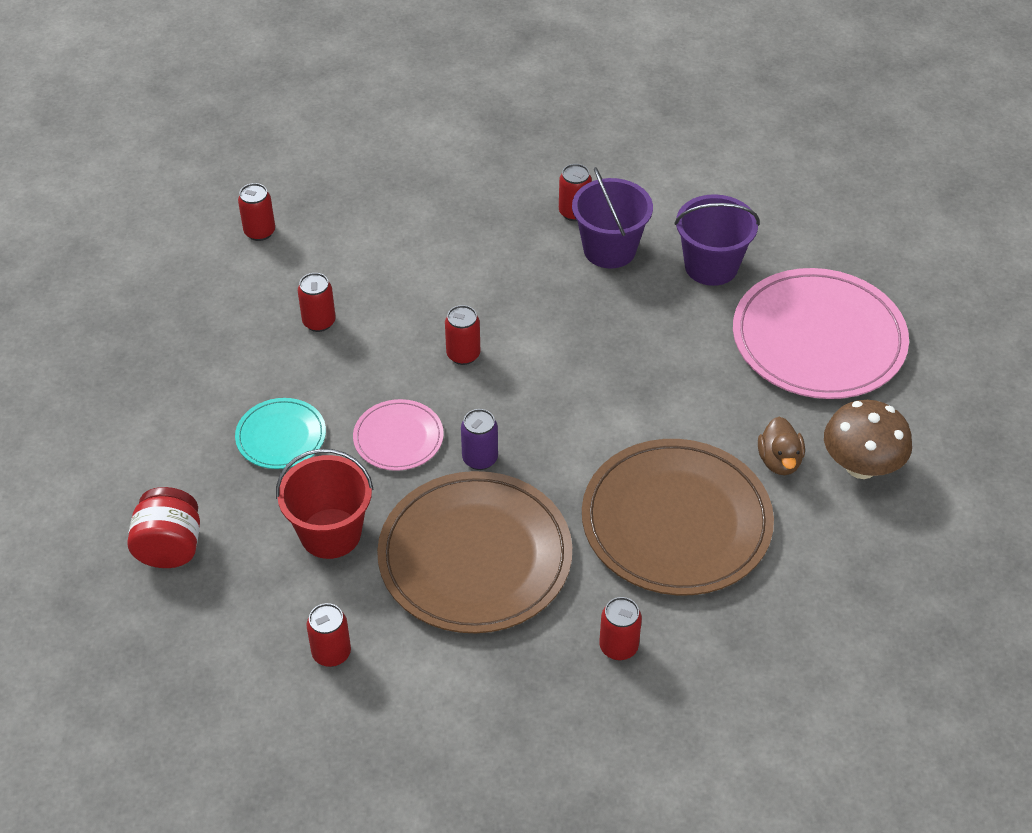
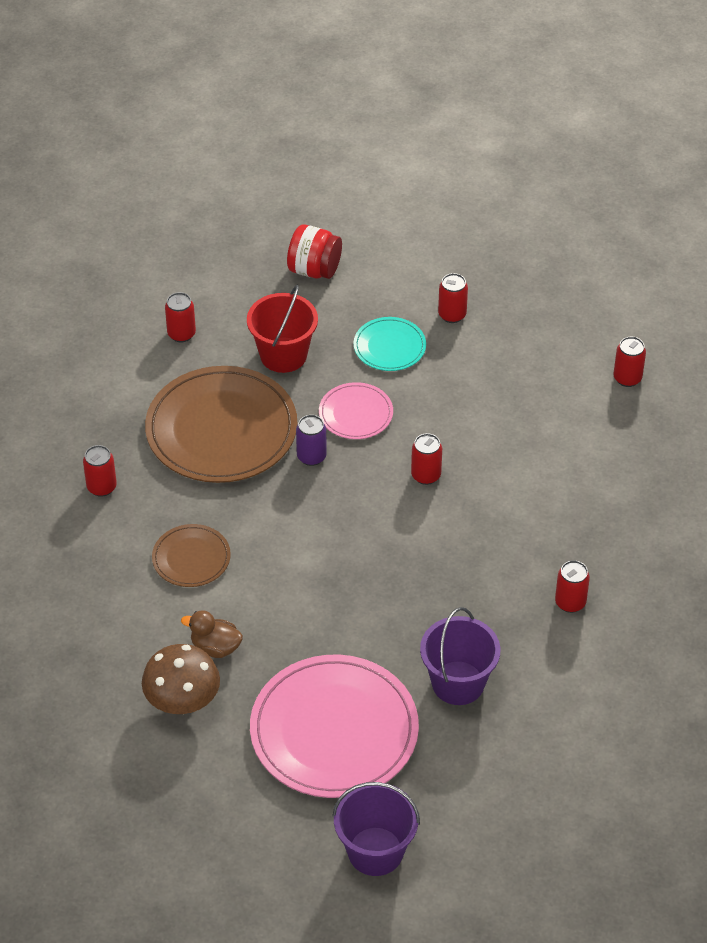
camera: 110 degrees right, 0 degrees up
(319, 322) = (502, 393): red can -> red can (452, 315)
(609, 249) = (510, 613): purple bucket -> purple bucket (375, 851)
(676, 521) = (191, 558): brown plate -> brown plate, size x0.49

